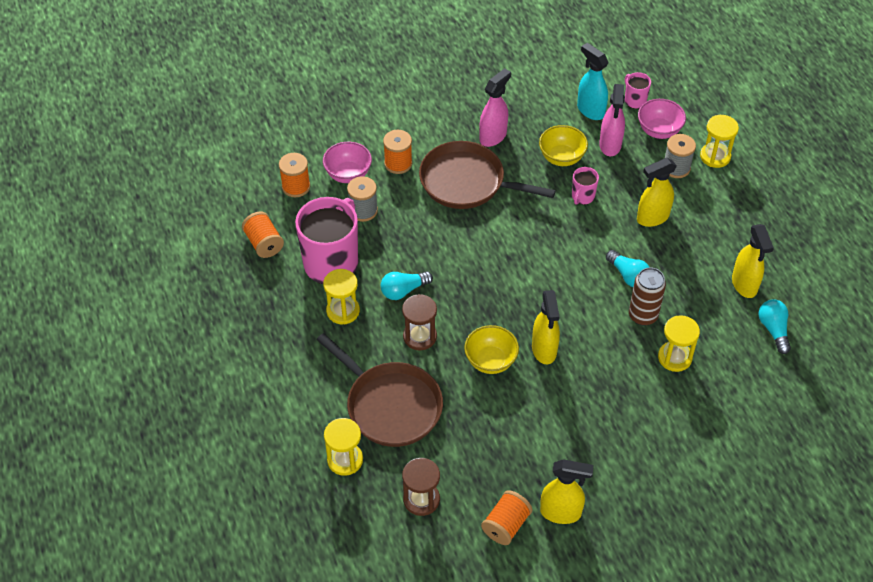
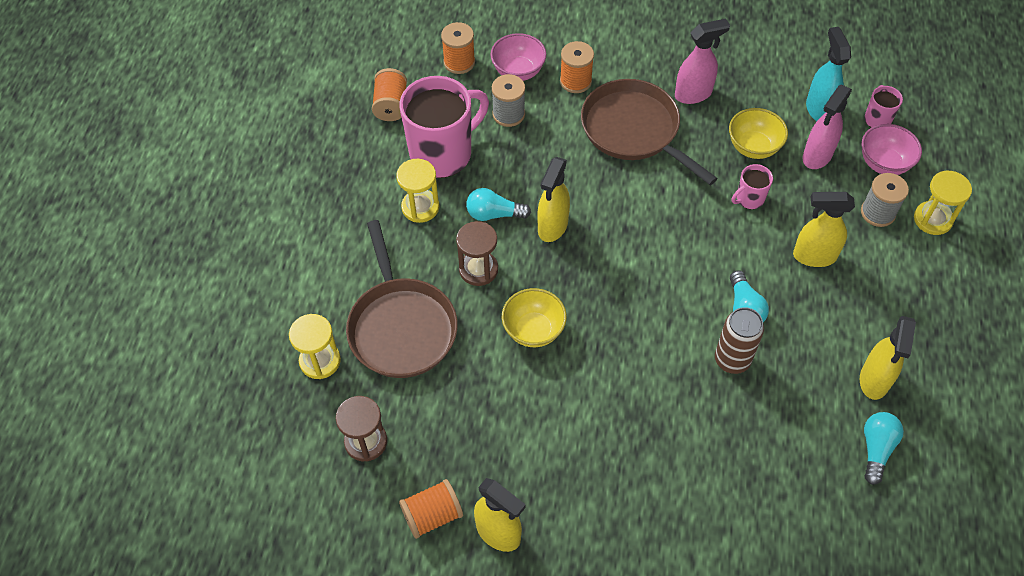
camera: 30 degrees right, 5 degrees up
(544, 350) = (598, 345): yellow spray bottle -> yellow spray bottle (552, 226)
(674, 357) = (738, 424): yellow hourglass -> none

